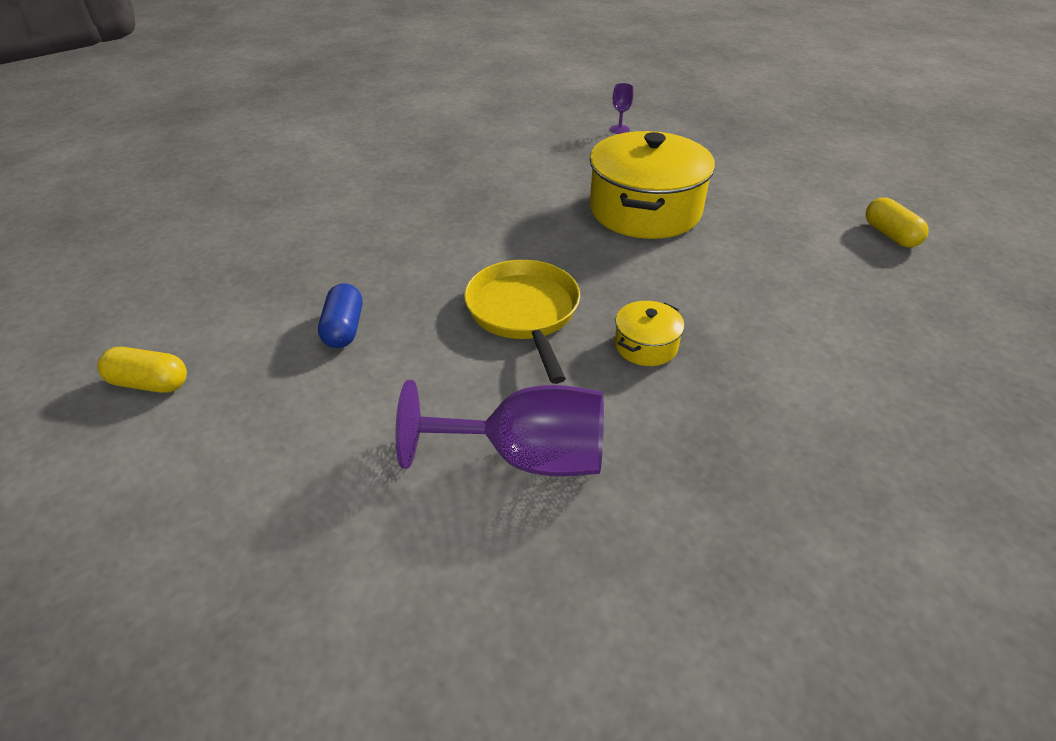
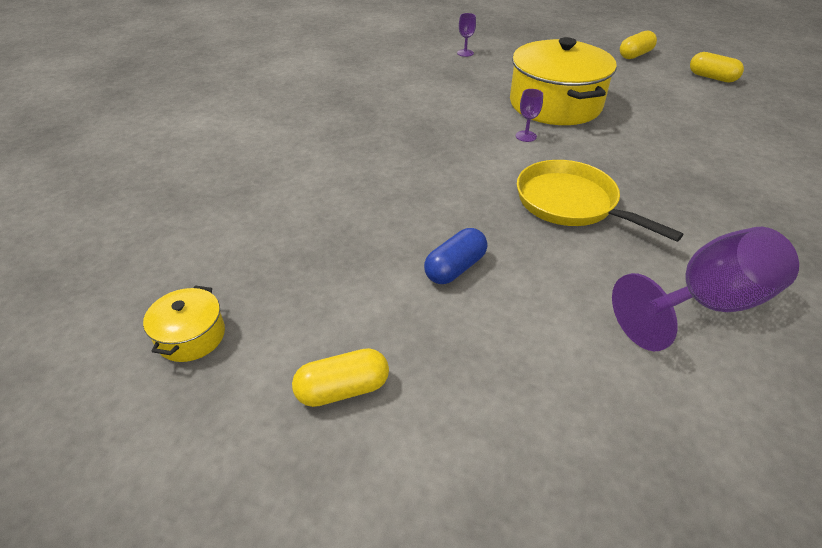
camera: 30 degrees left, 0 degrees up
(344, 329) = (455, 268): blue capsule -> blue capsule turned 75 degrees clockwise
(568, 233) = (526, 136): none -> purple goblet
(646, 345) = (675, 195): yellow pot -> yellow pot (191, 336)
(823, 181) = (635, 55): none -> yellow capsule

